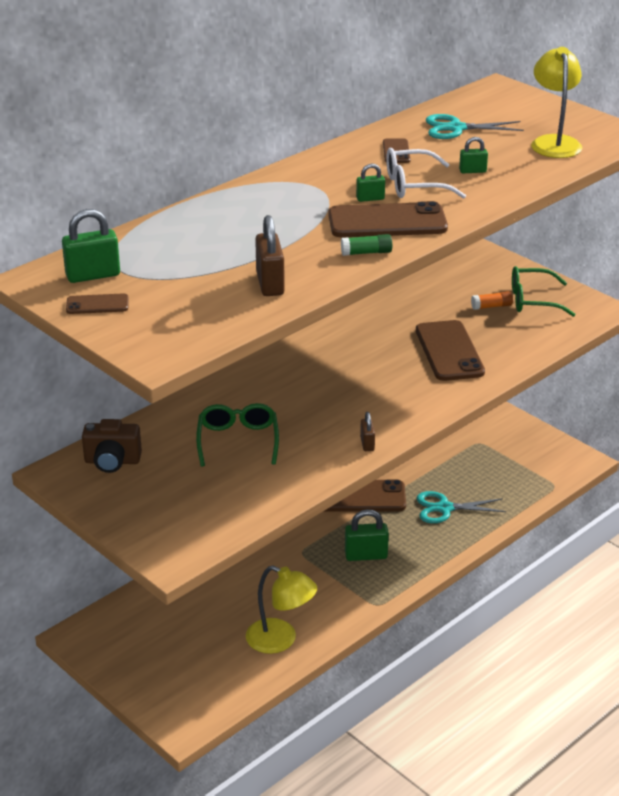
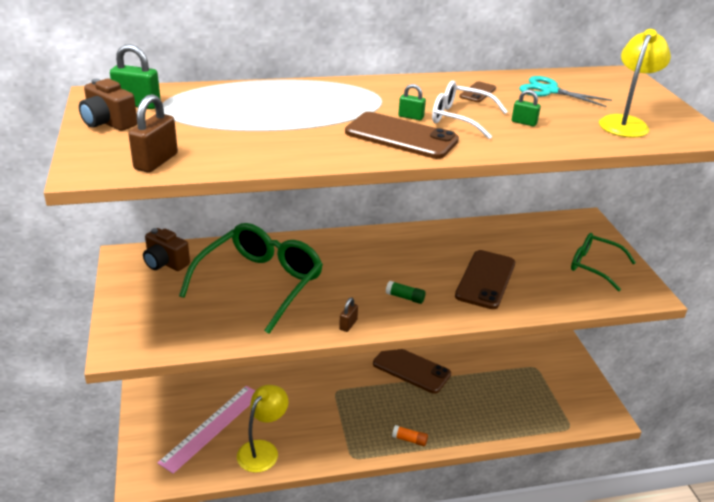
camera: 30 degrees right, 0 degrees up
(97, 304) = (108, 123): brown phone -> brown camera
(204, 645) = (211, 427): none -> pink ruler
(238, 440) = (260, 283): green glasses -> green glasses, size x1.74
(270, 284) = (245, 149): brown padlock -> brown padlock (156, 161)
(280, 640) = (263, 450): yellow lamp -> yellow lamp turned 120 degrees counterclockwise
(366, 253) = (352, 152): green glue stick -> green glue stick (405, 297)
(366, 555) = (378, 415): green padlock -> none
(444, 508) = (466, 406): turquoise scissors -> none
(491, 306) = (554, 258): orange glue stick -> orange glue stick (409, 440)

